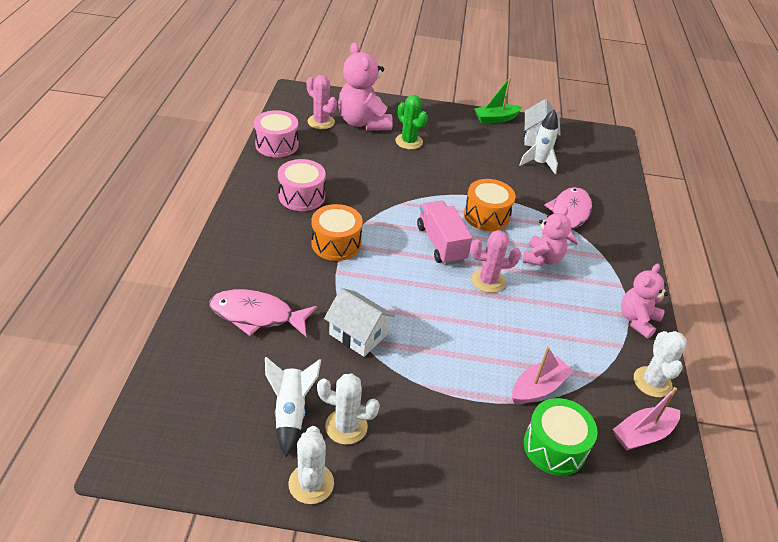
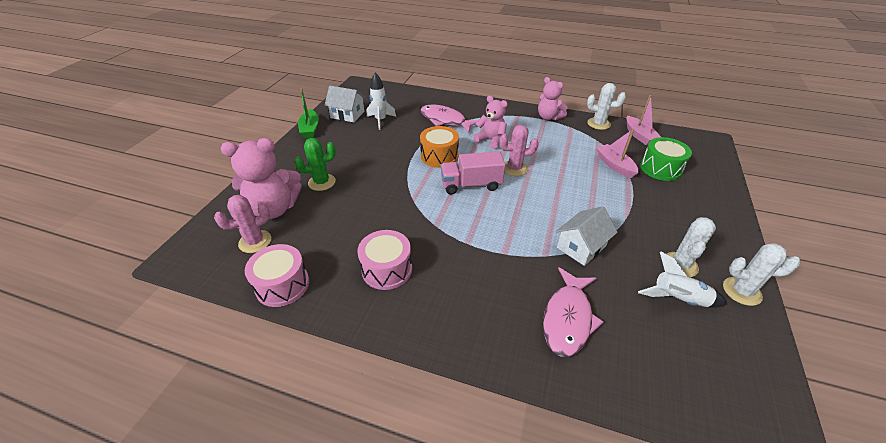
camera: 75 degrees left, 0 degrees up
(336, 243) = (465, 249): orange drum -> none
(488, 281) = (515, 168): pink cactus -> pink cactus turned 75 degrees clockwise

